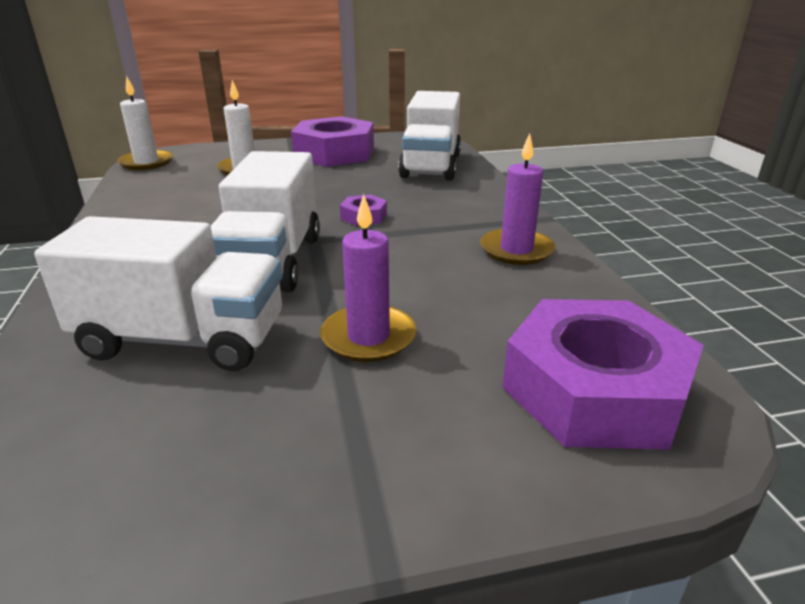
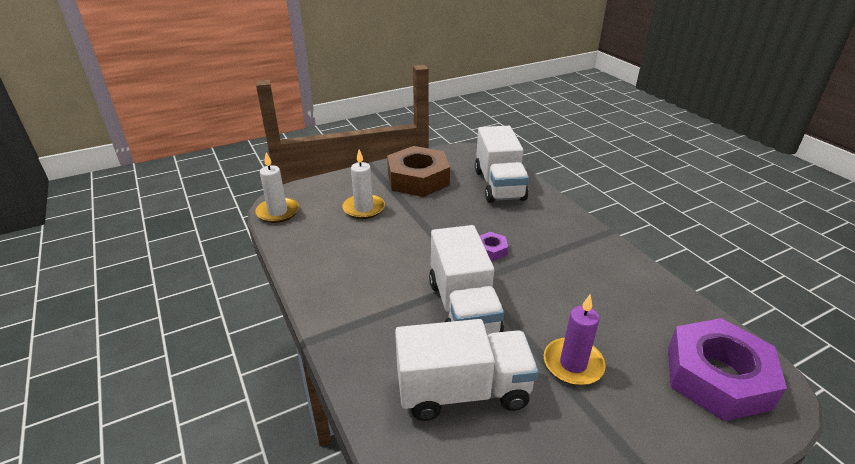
camera: 15 degrees left, 5 degrees up
(334, 153) = (418, 179): purple nut -> brown nut
(516, 250) = (610, 267): purple candle -> none

